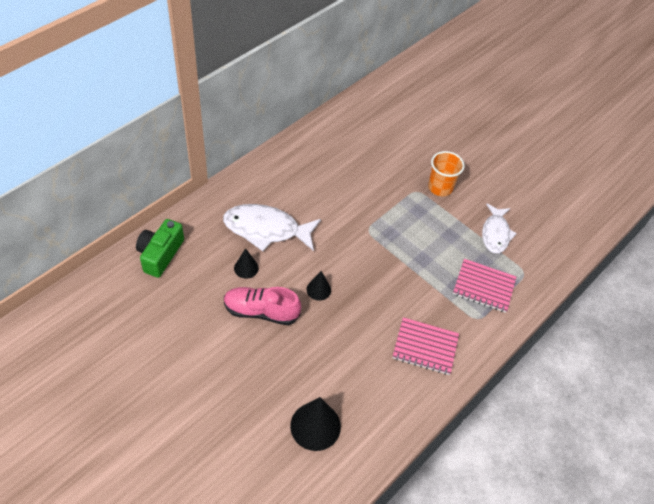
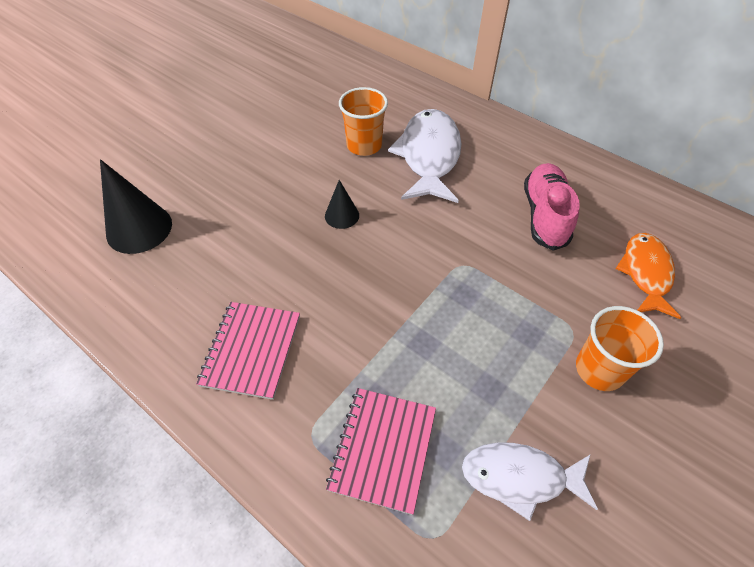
camera: 90 degrees right, 0 degrees up
(160, 254) = (369, 80): green camera -> none
(246, 268) = (364, 145): black cone -> orange cup
(261, 311) = (302, 165): pink shoe -> pink shoe (545, 215)
(381, 149) = (645, 273): none -> orange fish

